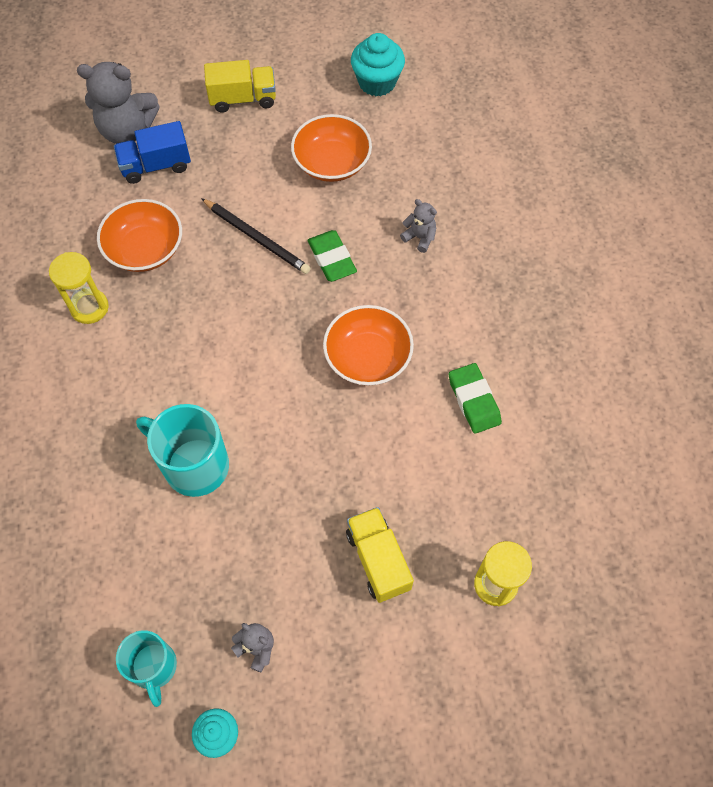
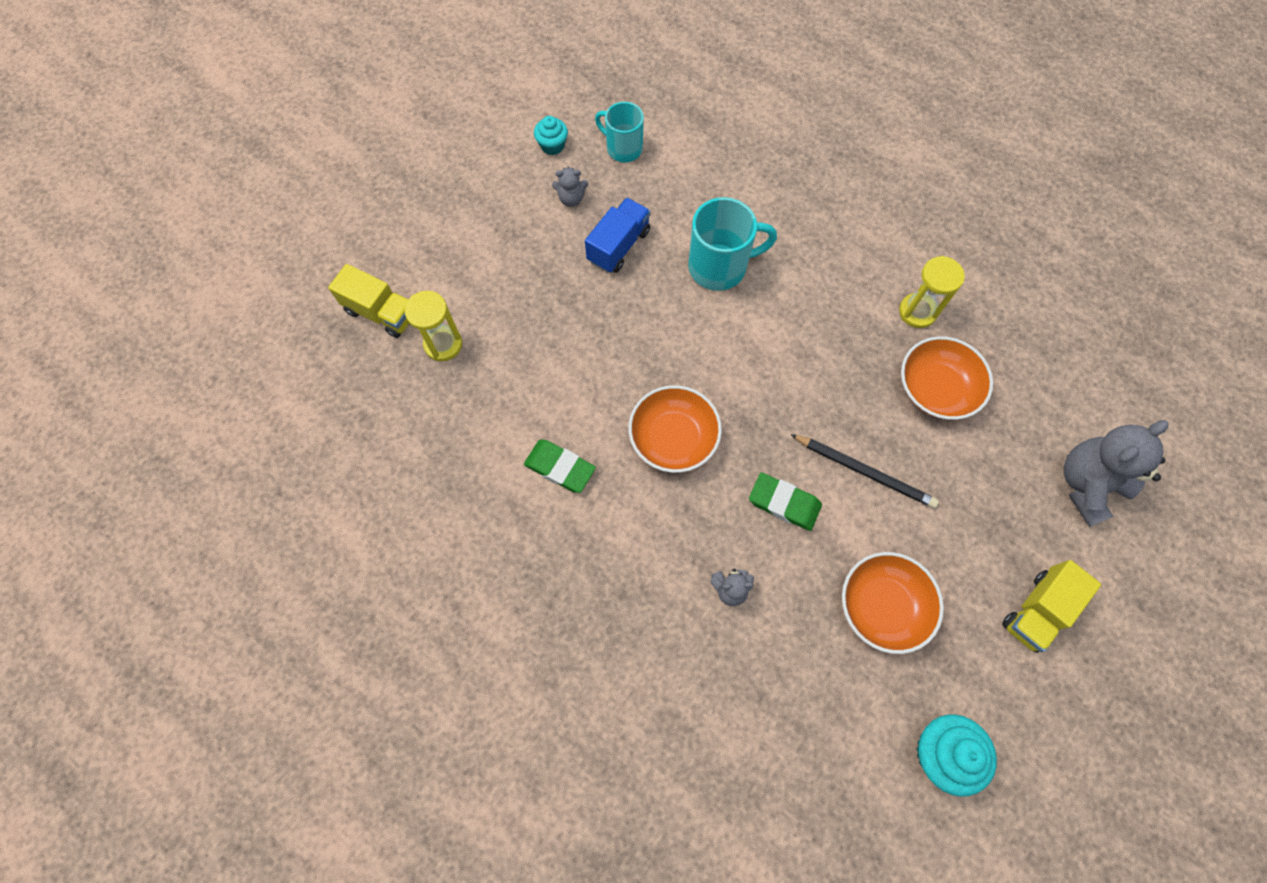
camera: 140 degrees right, 5 degrees up
(156, 166) = (1021, 470): blue truck -> blue truck (618, 246)
(256, 238) = (864, 471): black pencil -> black pencil turned 150 degrees counterclockwise
(378, 560) = (538, 301): yellow truck -> yellow truck (381, 312)

